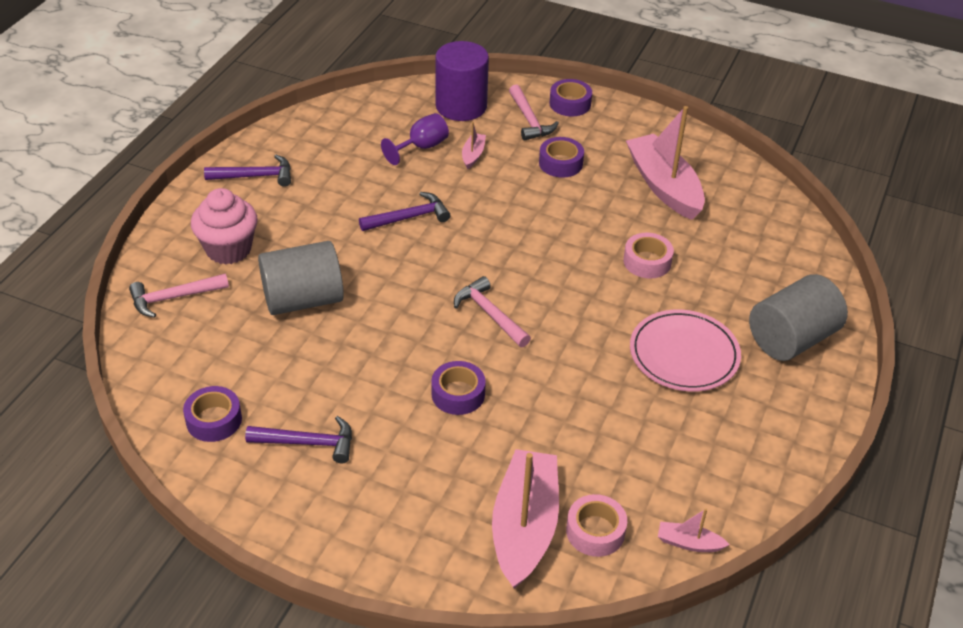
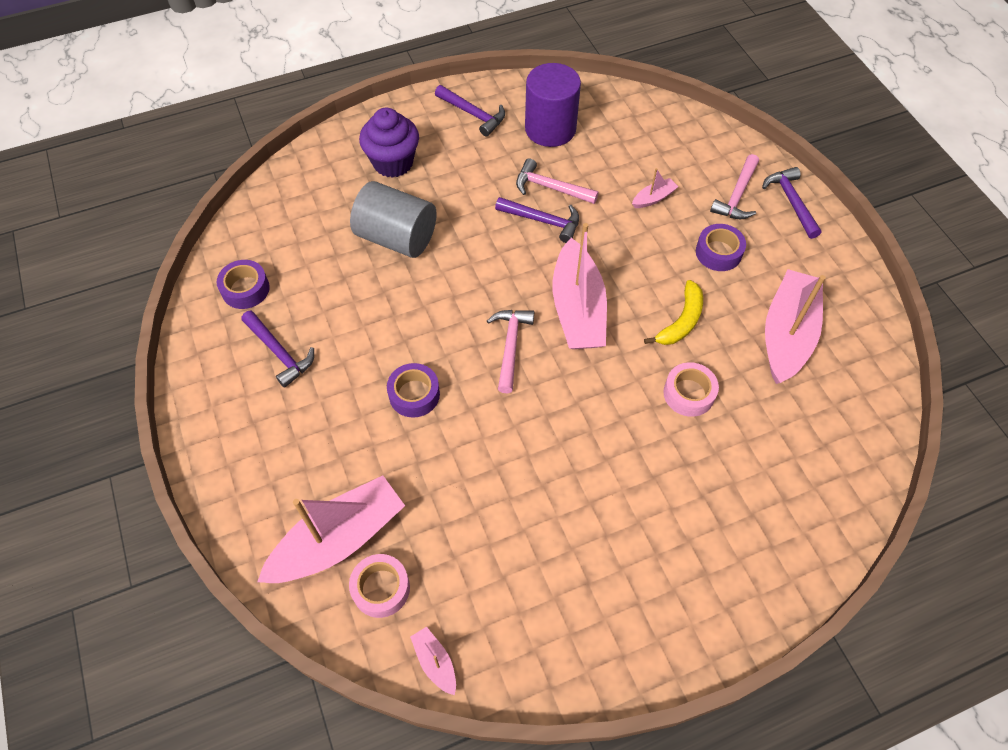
camera: 45 degrees right, 15 degrees up
(174, 298) = (320, 177): pink hammer -> pink hammer (550, 188)
(228, 249) = (393, 163): pink cupcake -> purple cupcake
(421, 147) = (620, 165): purple goblet -> none
(461, 106) = (693, 148): purple cylinder -> purple cylinder (550, 129)
(508, 258) = (577, 309): none -> pink boat
(570, 104) = (791, 202): purple tape -> purple hammer
(588, 221) = (681, 321): none -> yellow banana
(684, 354) = (621, 500): pink plate -> none
(791, 339) = (734, 562): grey cylinder -> none

